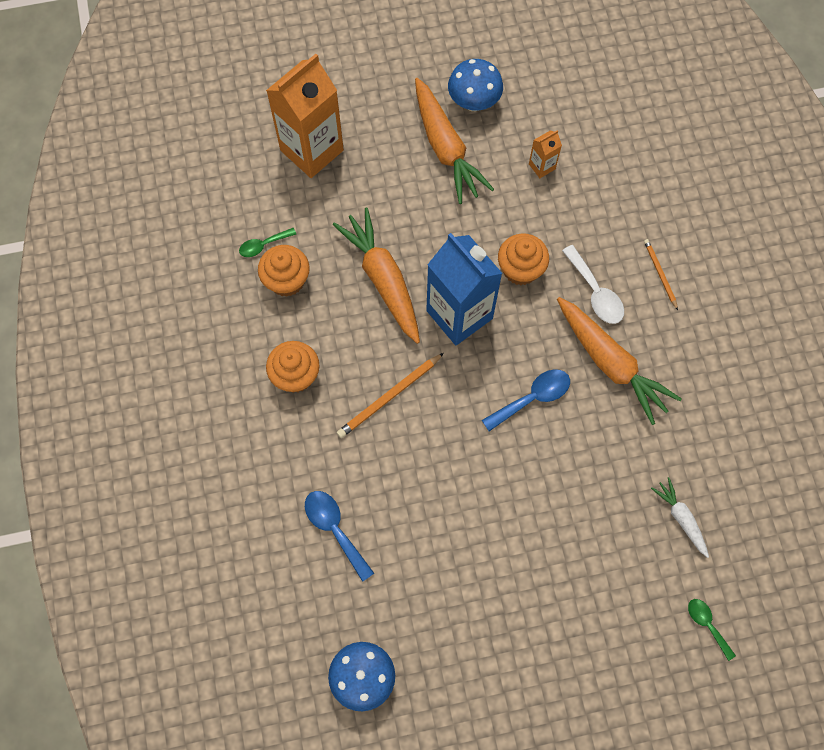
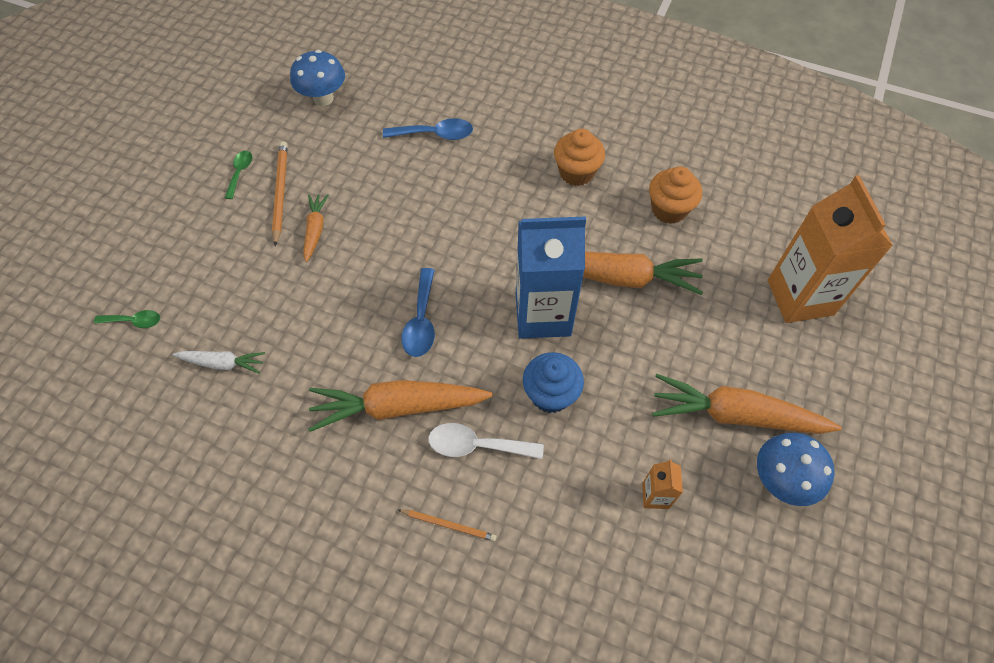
camera: 125 degrees right, 10 degrees down
(263, 245) = (716, 211): green spoon -> green spoon (240, 173)
(389, 397) = (508, 221): orange pencil -> orange pencil (280, 192)
(515, 551) = (315, 230): none -> orange carrot
(520, 269) = (550, 394): orange cupcake -> blue cupcake

